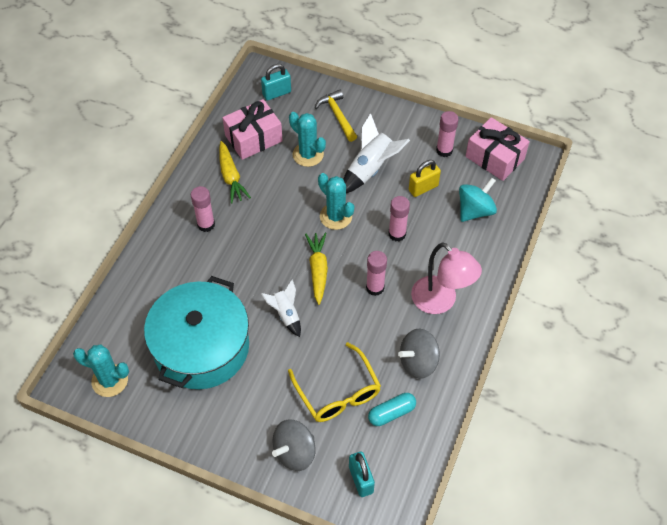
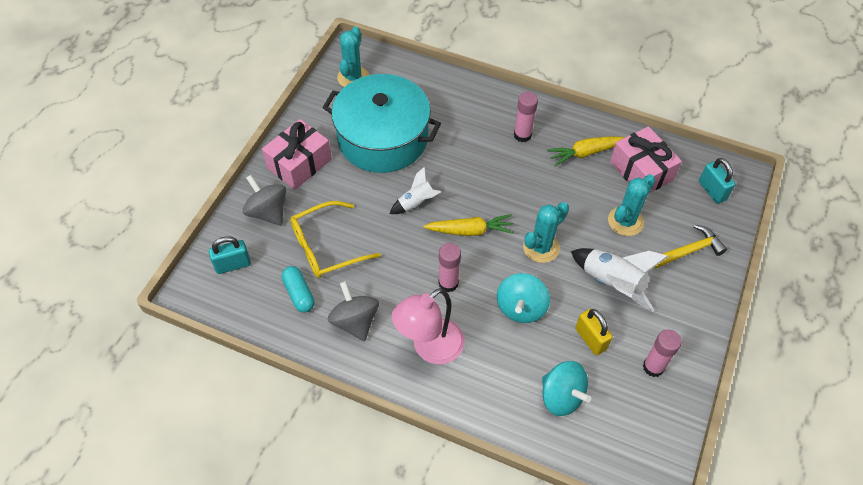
camera: 90 degrees right, 0 degrees up
(397, 234) = (521, 307): pink glue stick -> turquoise spinning top
(494, 158) = (650, 428): pink gift -> pink gift (299, 163)

